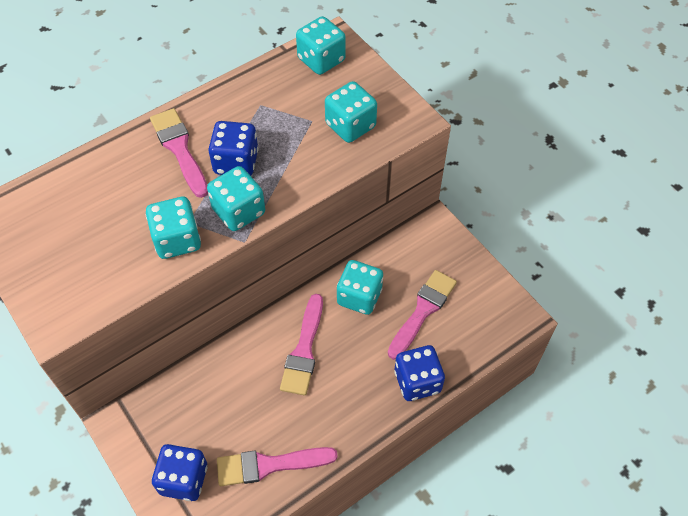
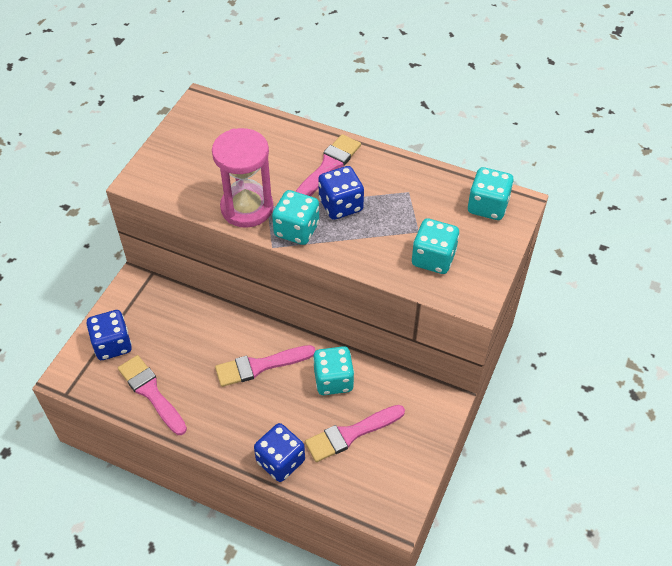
camera: 60 degrees right, 5 degrees down
(177, 240) = (247, 208): turquoise dice -> pink hourglass
(423, 311) = (350, 434): pink brush -> pink brush turned 150 degrees clockwise

